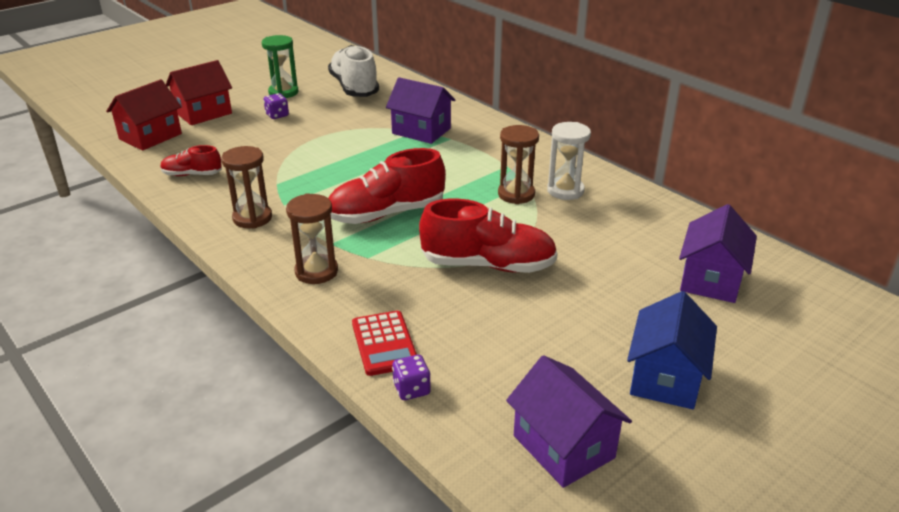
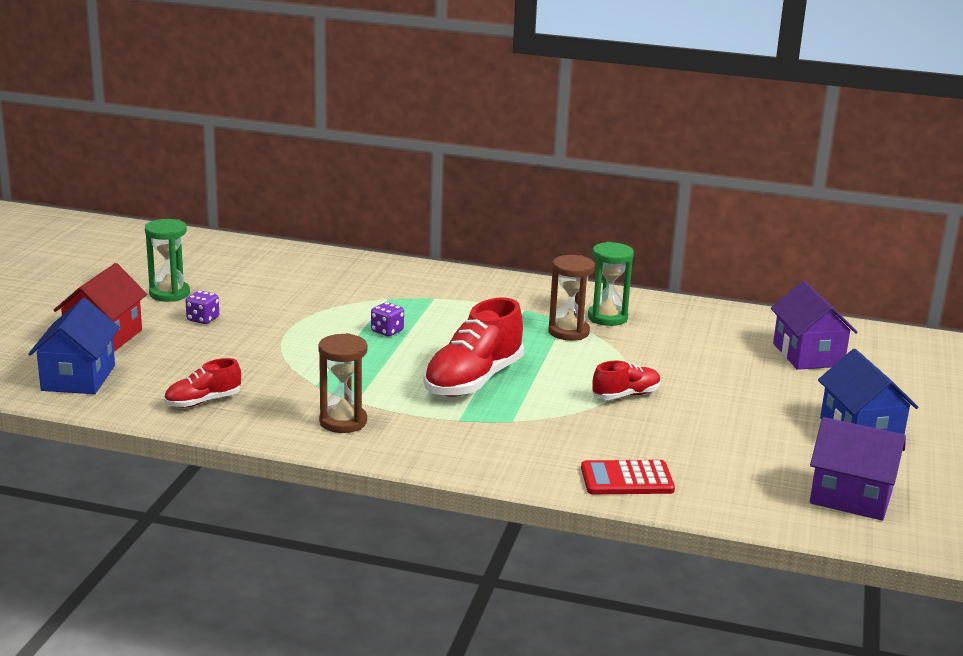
camera: 35 degrees left, 10 degrees down
(150, 136) = (78, 378): red house -> blue house
(316, 272) = (482, 446): brown hourglass -> none
(354, 88) = (248, 270): white shoe -> none
(384, 343) = (627, 479): red calculator -> red calculator turned 135 degrees clockwise
(411, 389) = (695, 502): purple dice -> purple dice (387, 331)
(421, 131) = (392, 298): purple house -> none
(488, 265) = (625, 395): red shoe -> red shoe, size x0.54
(565, 191) = (607, 318): white hourglass -> green hourglass

